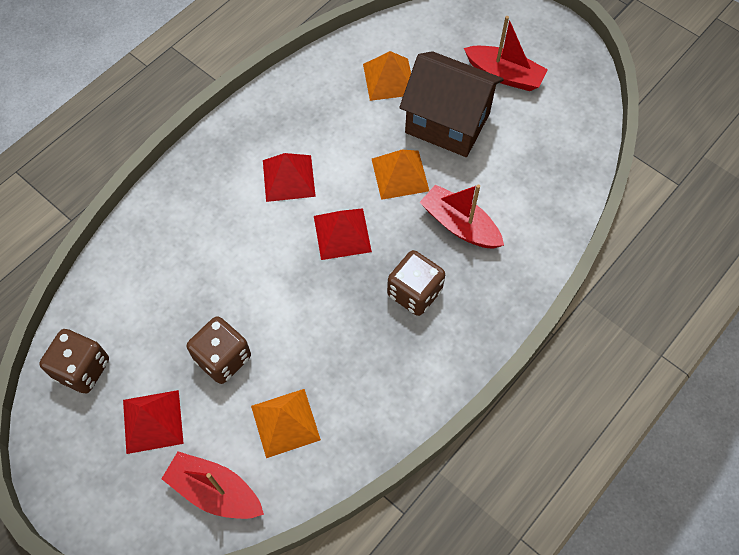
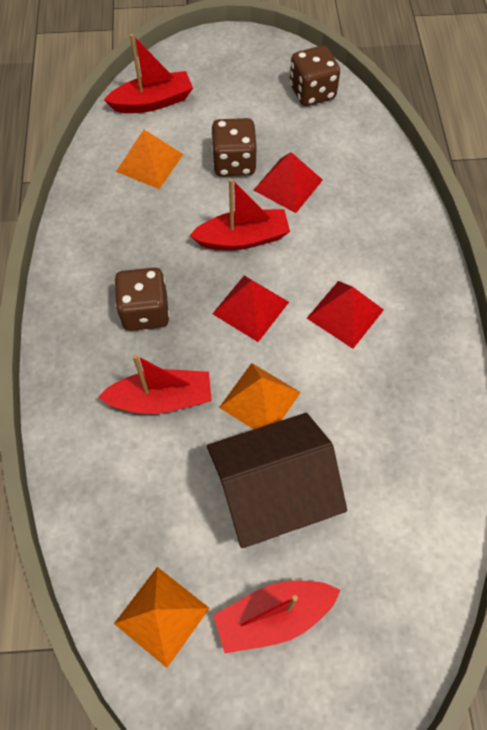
camera: 135 degrees right, 0 degrees up
(153, 421) = (234, 102): red pyramid -> red pyramid (288, 185)
(290, 287) = (243, 238): none -> red boat
(389, 79) = (378, 491): orange pyramid -> orange pyramid (161, 615)

